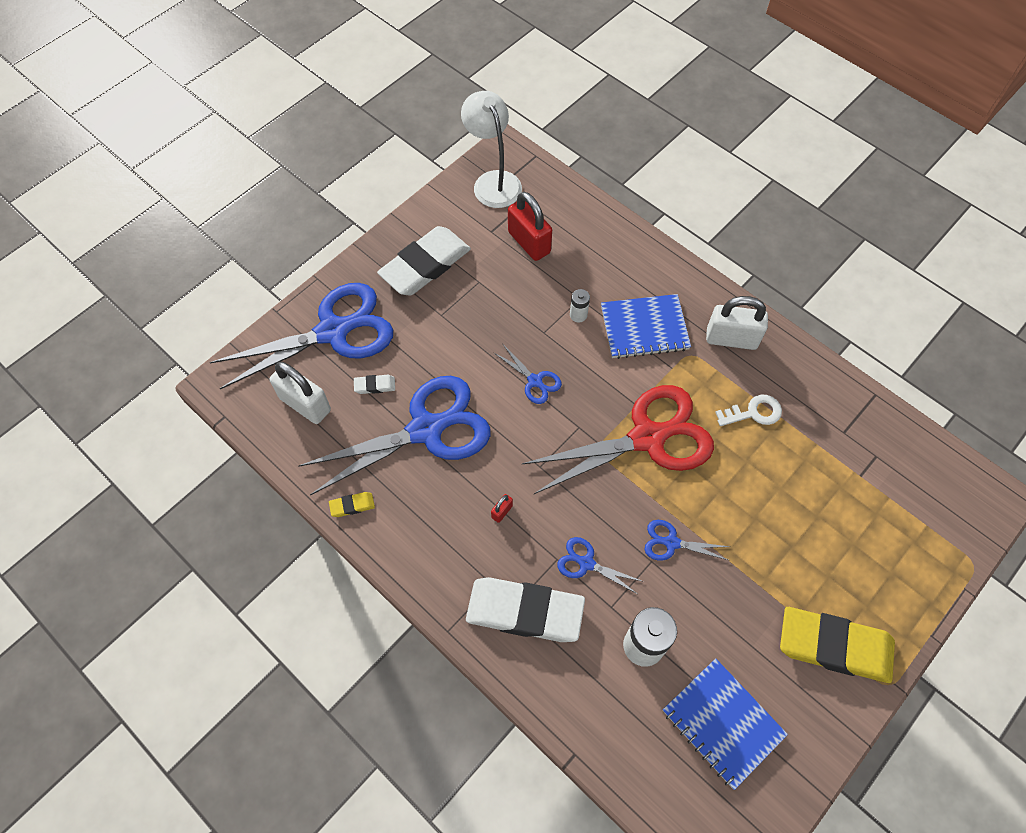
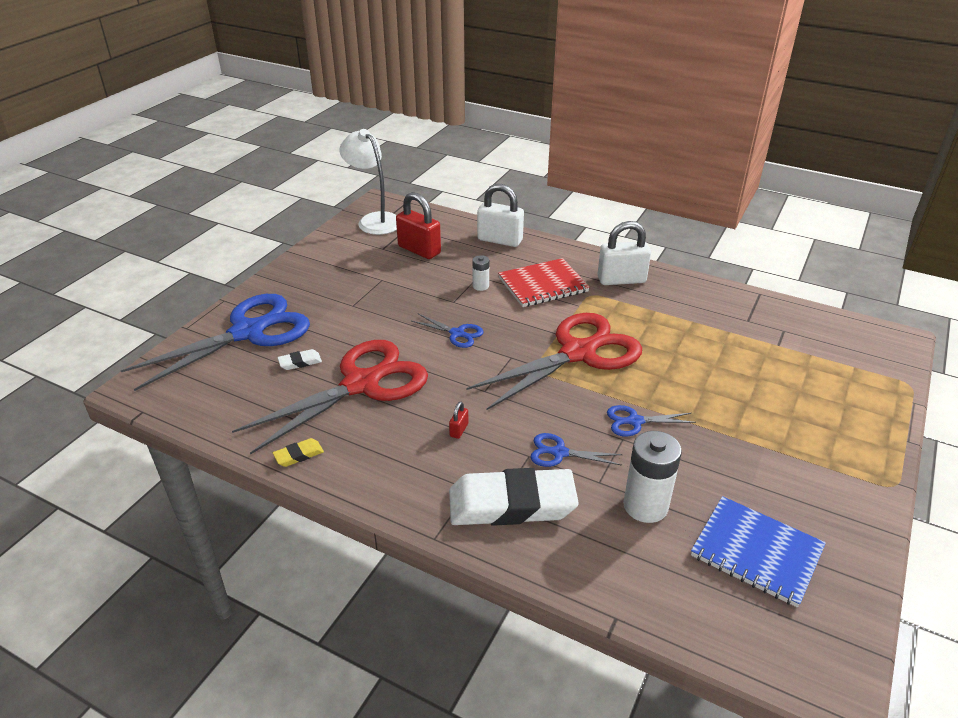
camera: 15 degrees left, 25 degrees down
(305, 404) = (230, 387): white padlock -> white padlock (500, 240)
(425, 265) = (328, 277): white eraser -> none
(426, 430) = (361, 384): blue scissors -> red scissors
(644, 328) = (543, 285): blue notebook -> red notebook
(753, 412) = (664, 321): white key -> none
(834, 646) = (827, 467): yellow eraser -> none

